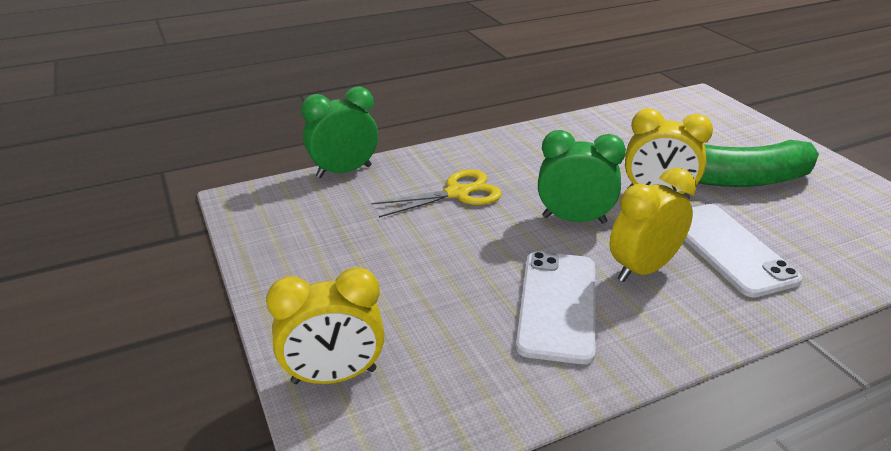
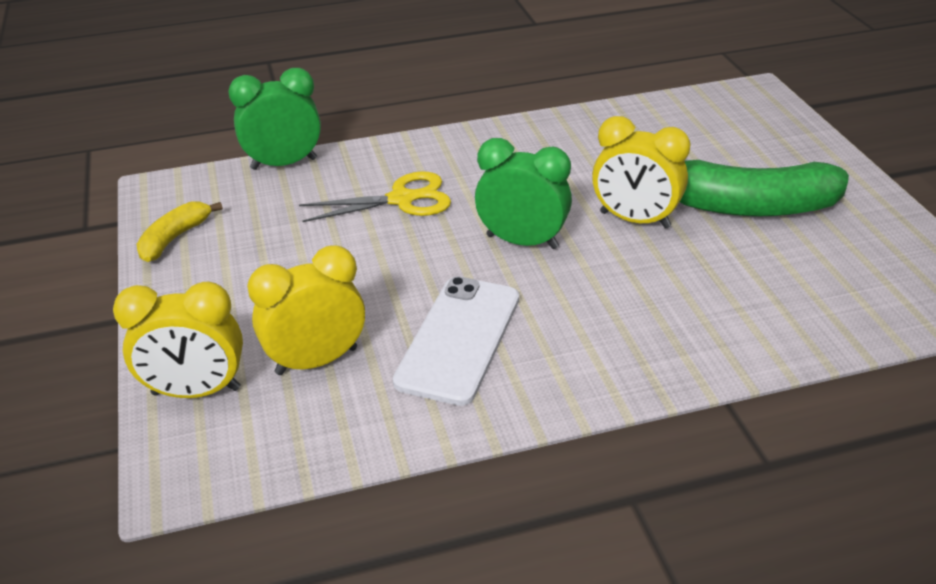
camera: 10 degrees right, 5 degrees up
(266, 240) = (174, 238): none -> yellow banana
(642, 269) = (573, 307): yellow clock -> yellow clock (316, 361)
(728, 249) = (687, 292): white phone -> none

